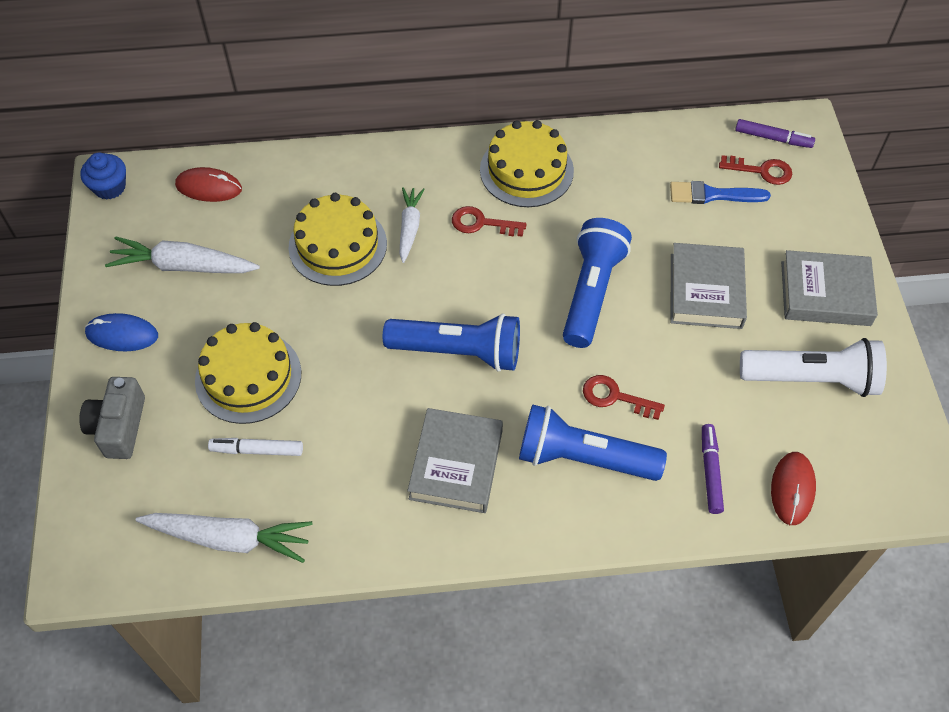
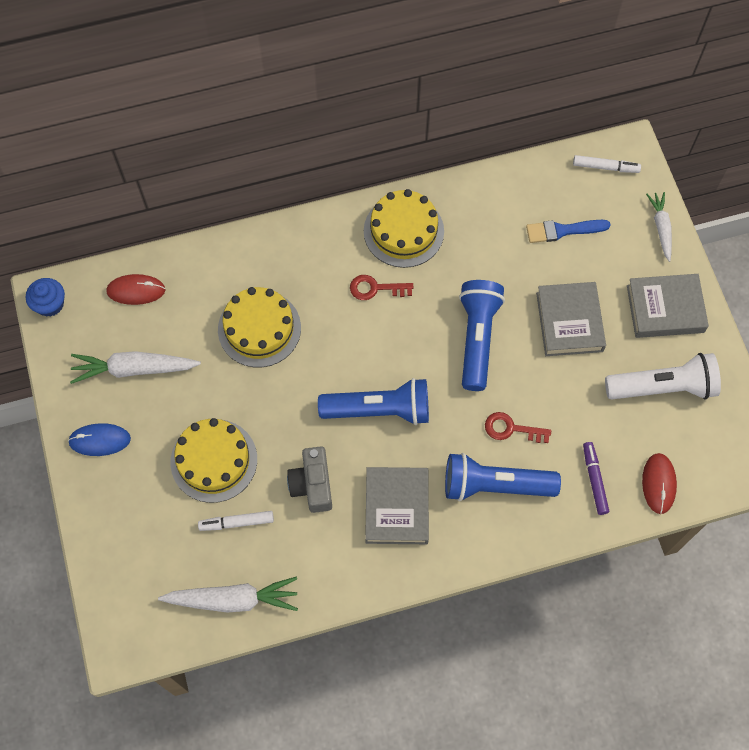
camera: 10 degrees left, 10 degrees up
(119, 427) = (120, 522): grey camera -> grey camera (312, 484)
(409, 227) = (316, 302): white carrot -> white carrot (661, 228)
(761, 171) = (600, 201): red key -> none
(773, 138) = (605, 167): purple marker -> white marker

